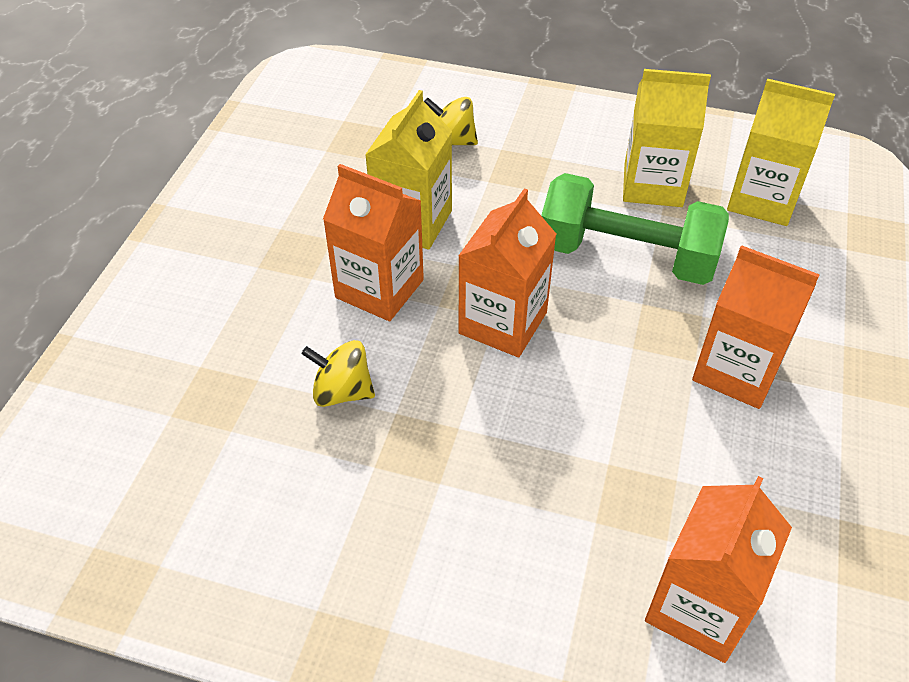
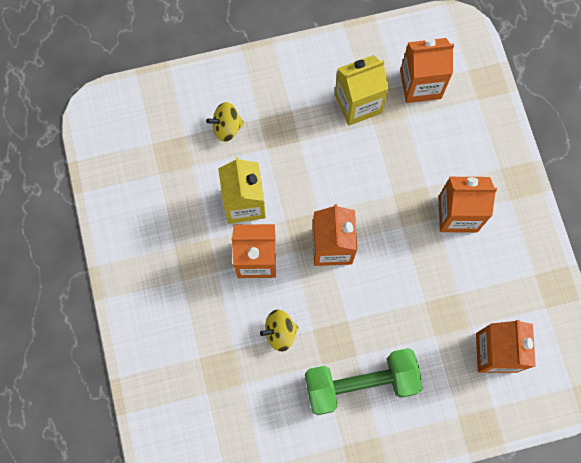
camera: 30 degrees left, 25 degrees up
(626, 256) = (370, 166): green dumbbell -> green dumbbell (360, 383)
(762, 200) = (420, 84): yellow carton -> orange carton

